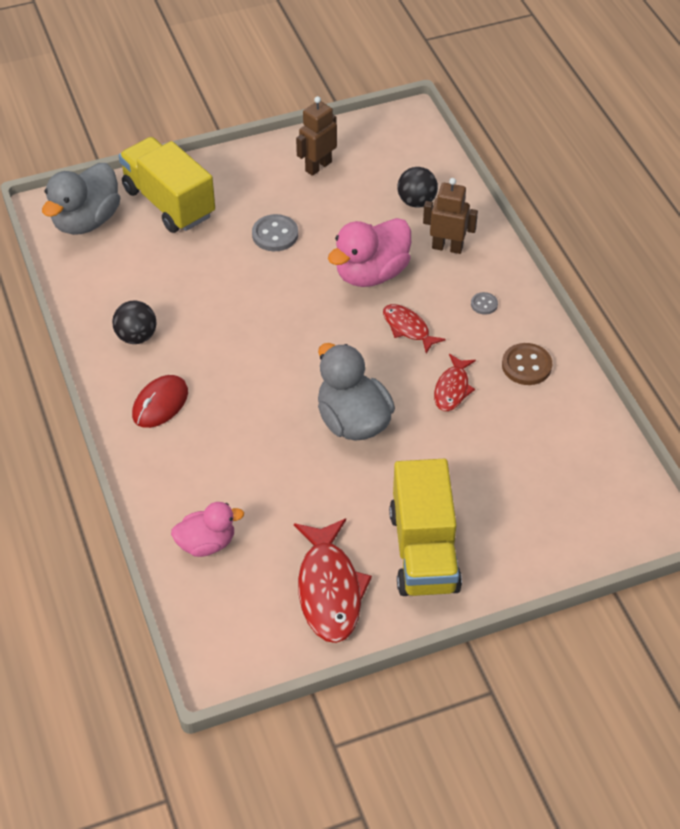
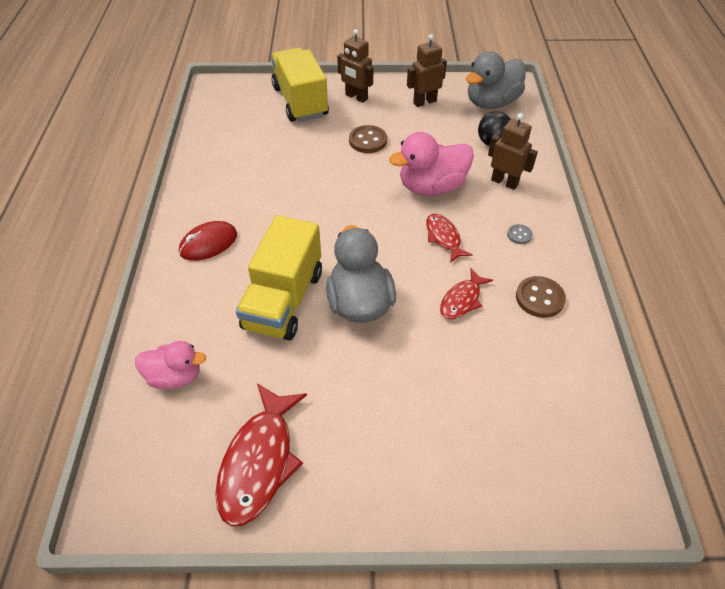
camera: 20 degrees right, 0 degrees up
(86, 221) = (234, 100): grey duck -> grey duck (491, 103)
(136, 336) = (221, 187): black ball -> none
(233, 180) = (356, 97): none -> brown robot
(275, 234) = (368, 141): grey button -> brown button
(424, 551) = (369, 451): yellow truck -> yellow truck (284, 300)

